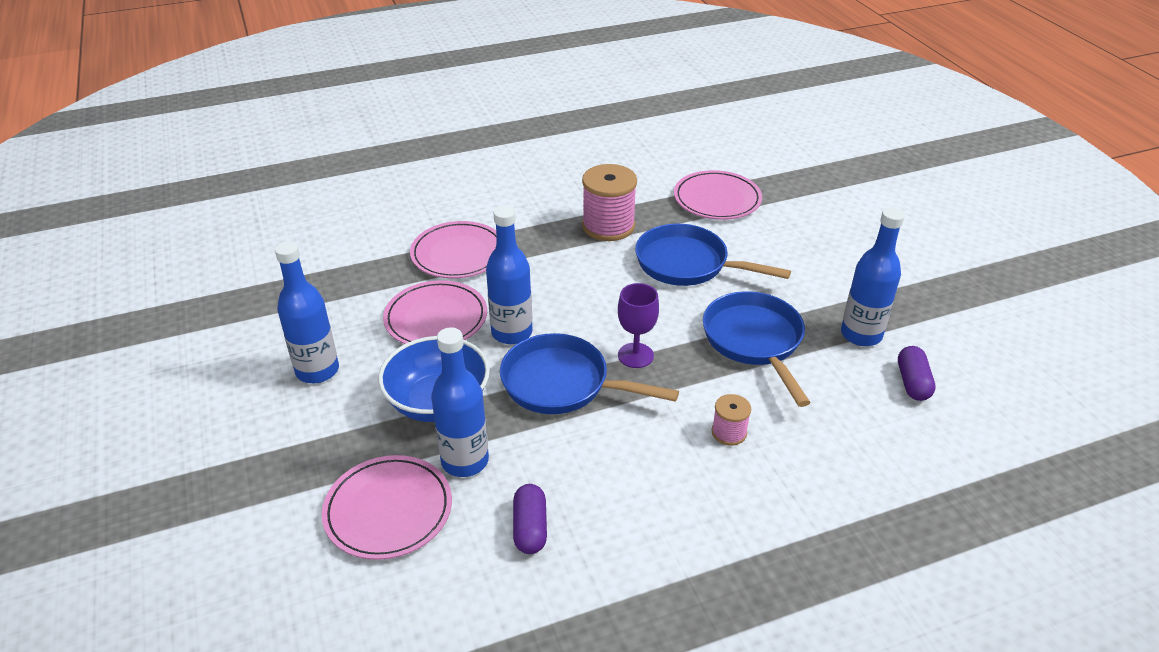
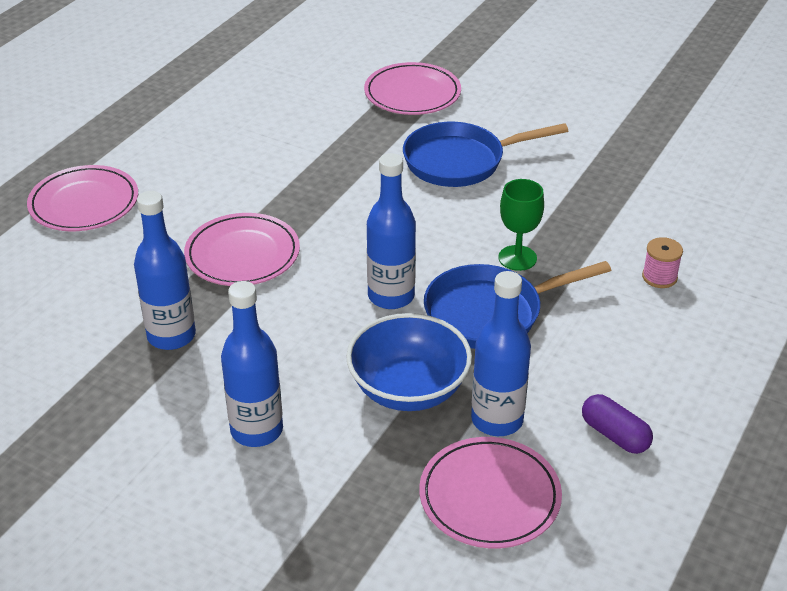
camera: 40 degrees left, 0 degrees up
(436, 318) = (304, 322): pink plate -> pink plate (84, 203)
(608, 226) = (349, 161): pink spool -> none
(635, 355) = (517, 258): purple goblet -> green goblet
(755, 342) = (591, 198): blue pan -> none
(861, 335) = (656, 153): blue bottle -> blue bottle (171, 336)
(912, 382) = (730, 170): purple capsule -> none

